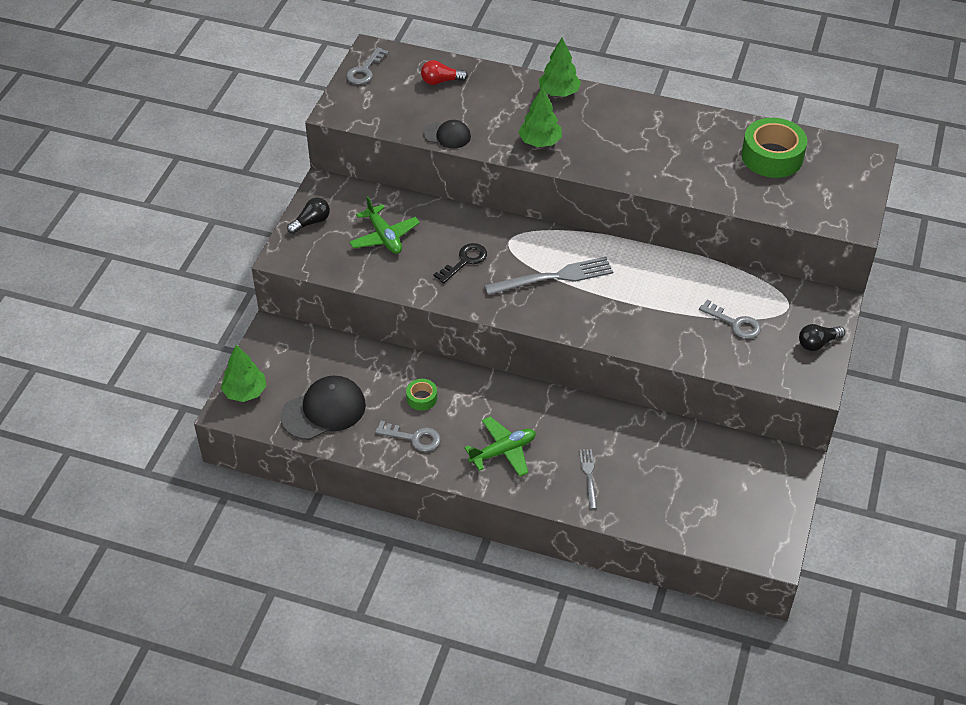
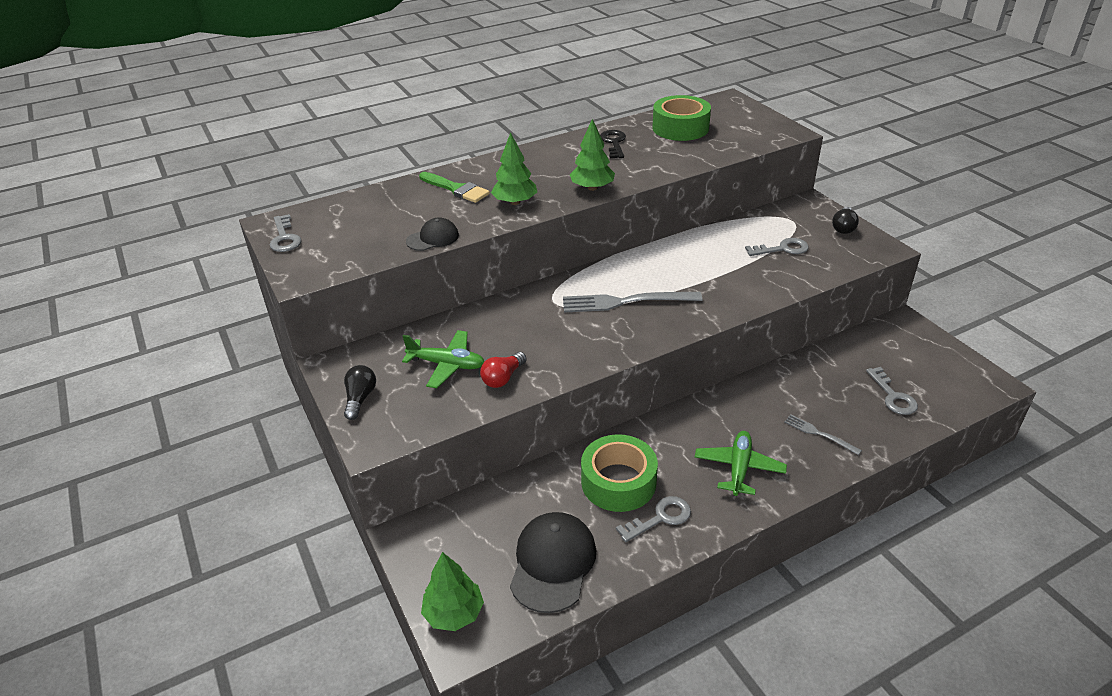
camera: 45 degrees left, 10 degrees down
(421, 398) = (618, 482): green tape -> green tape, size x2.05
(441, 81) = (368, 210): red light bulb -> red light bulb (503, 378)
(465, 261) = (542, 336): black key -> black key (614, 143)
(519, 102) = (456, 189): none -> green brush
(554, 277) = (625, 302): grey fork -> grey fork turned 120 degrees counterclockwise
(559, 92) = (477, 169): green tree -> green tree (592, 188)
(684, 498) = (893, 396): none -> grey key

